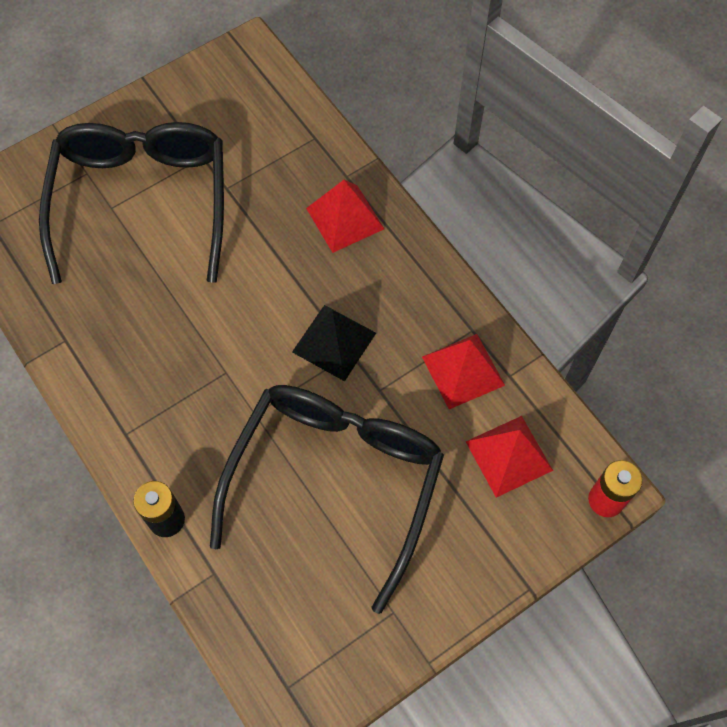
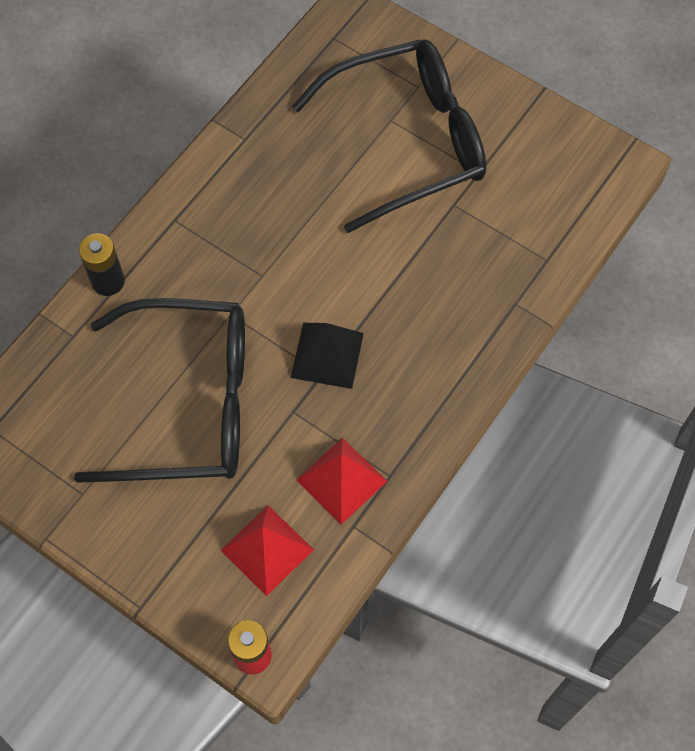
camera: 70 degrees right, 0 degrees up
(345, 218) = (466, 319): red pyramid -> none

